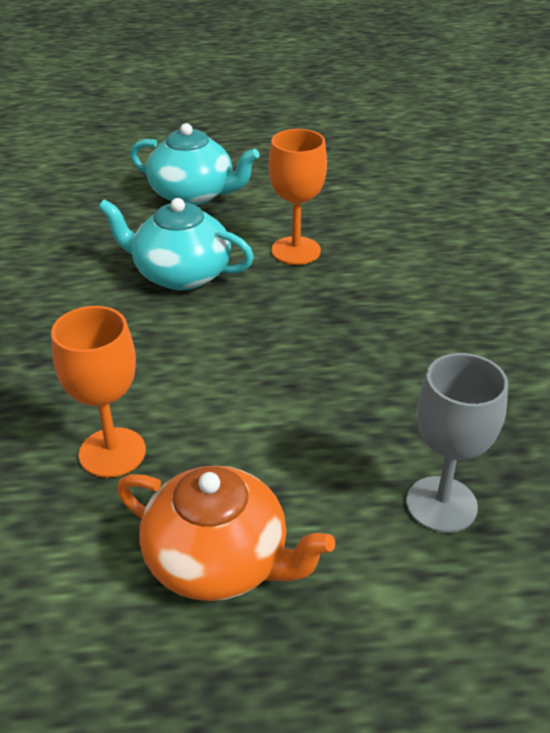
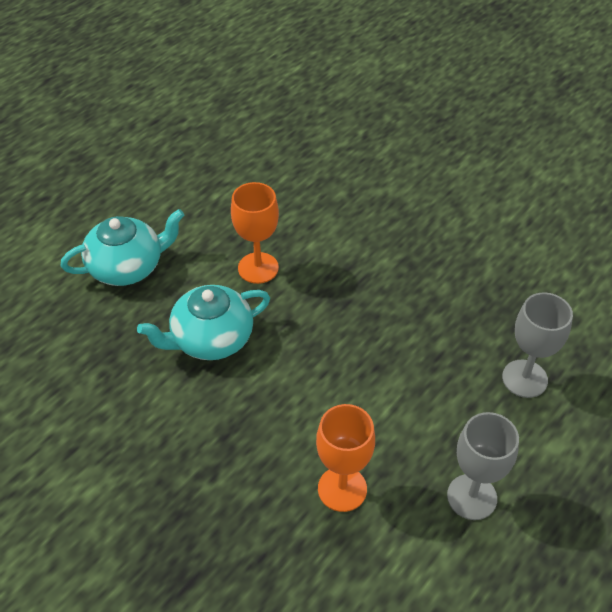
camera: 45 degrees left, 10 degrees up
(219, 560) = (472, 497): orange teapot -> grey goblet

